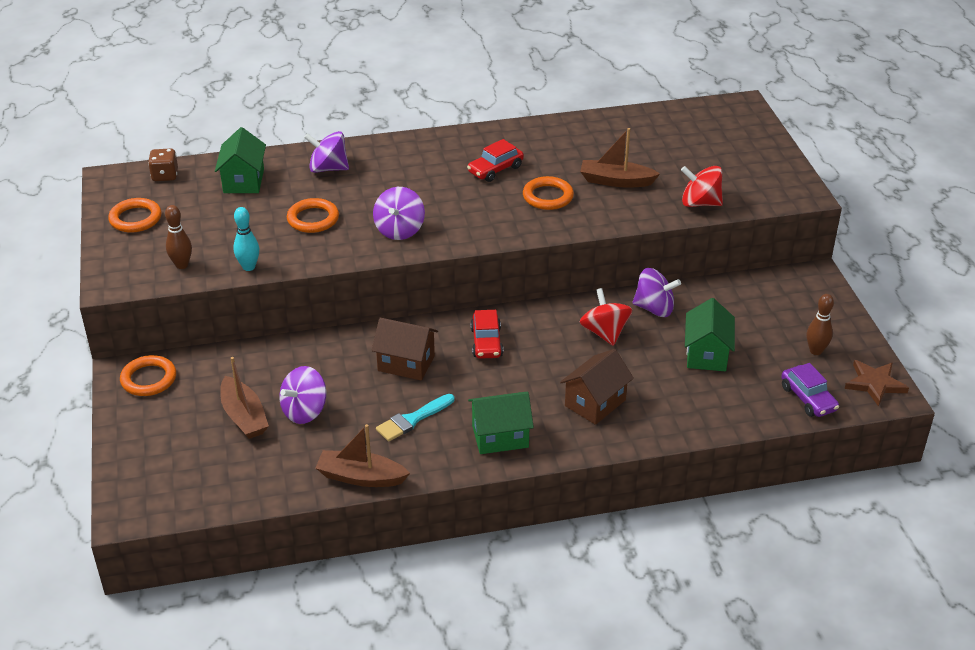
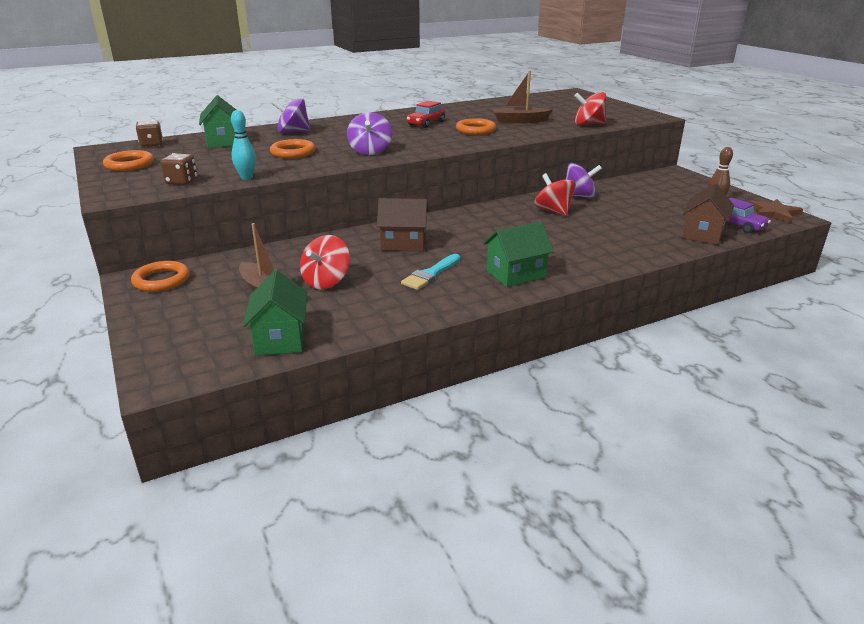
camera: 15 degrees left, 10 degrees down
(182, 265) = (182, 182): brown bowling pin -> brown dice
(304, 411) = (326, 281): purple spinning top -> red spinning top
(361, 477) = (405, 316): brown boat -> none
(486, 342) = (464, 225): red car -> none
(595, 403) = (579, 246): brown house -> brown house (703, 234)
(706, 354) = (639, 213): green house -> green house (280, 339)

